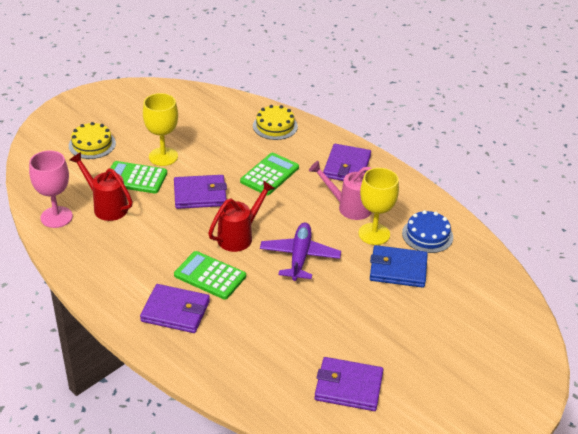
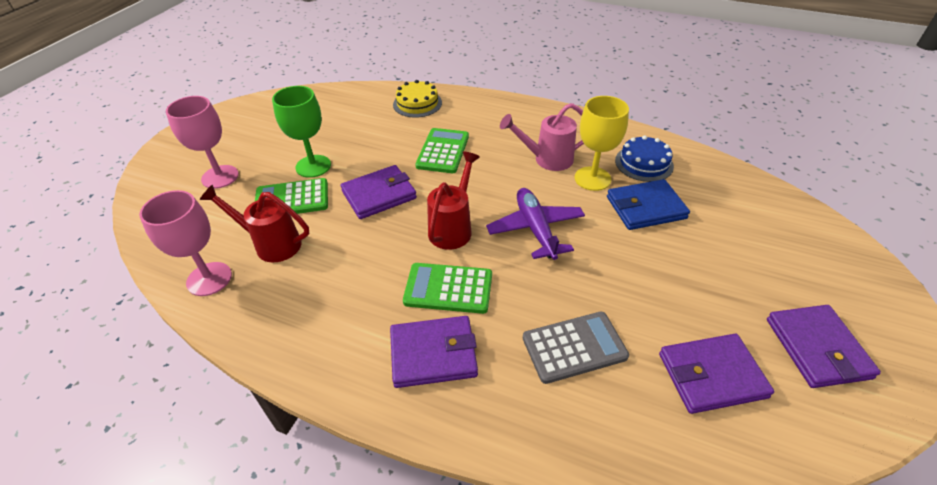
camera: 20 degrees left, 5 degrees up
(92, 144) = (220, 177): yellow cake -> pink goblet
(163, 156) = (313, 166): yellow goblet -> green goblet
(269, 339) = (574, 347): none -> grey calculator
(347, 166) = (515, 121): purple wallet -> purple wallet (817, 348)

